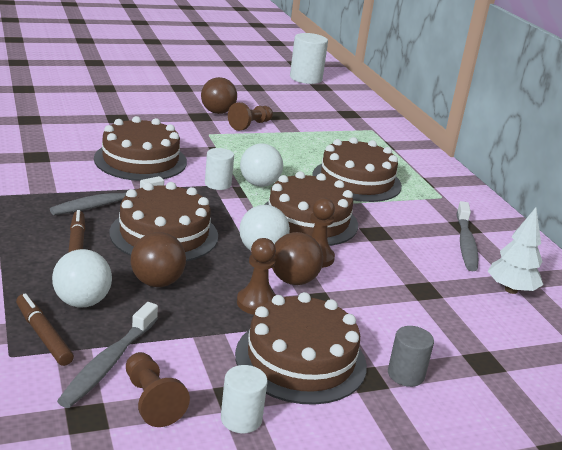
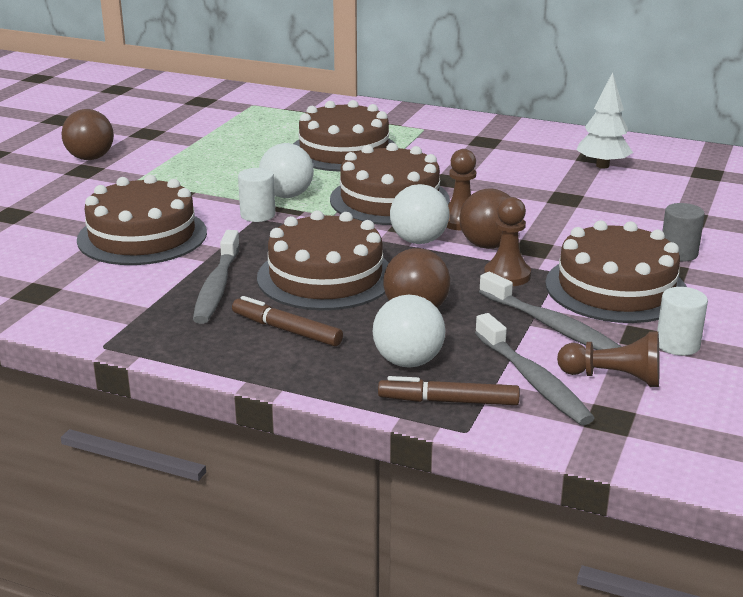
camera: 45 degrees left, 0 degrees up
(250, 125) = (150, 153): brown pawn -> none
(306, 78) = (84, 88): white cylinder -> none
(466, 243) = (513, 152): grey toothbrush -> grey toothbrush (551, 325)

